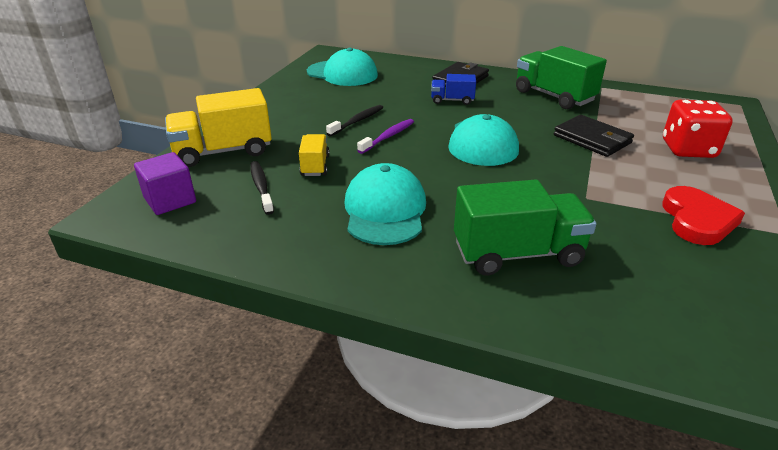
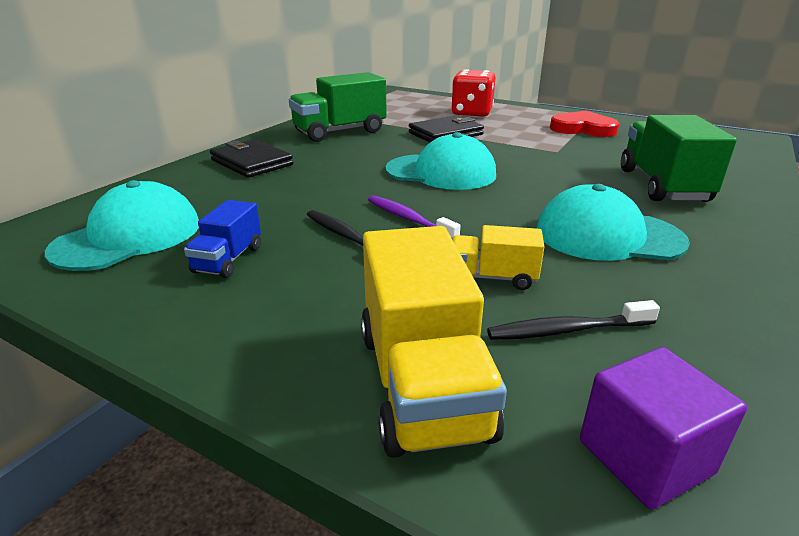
camera: 80 degrees left, 5 degrees down
(452, 100) = (315, 173): blue truck -> blue truck (228, 259)

